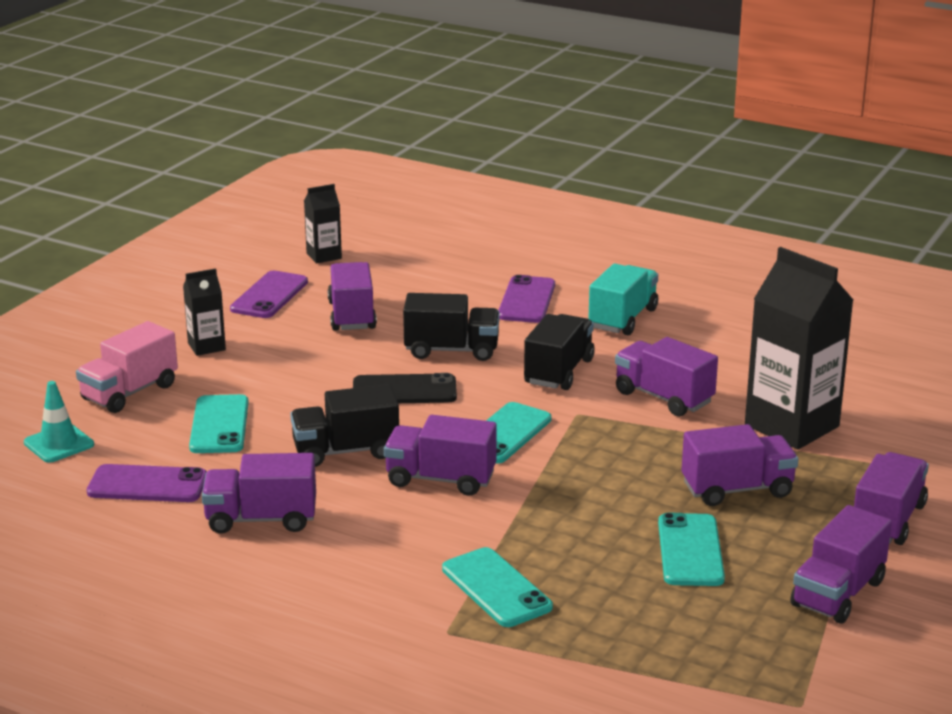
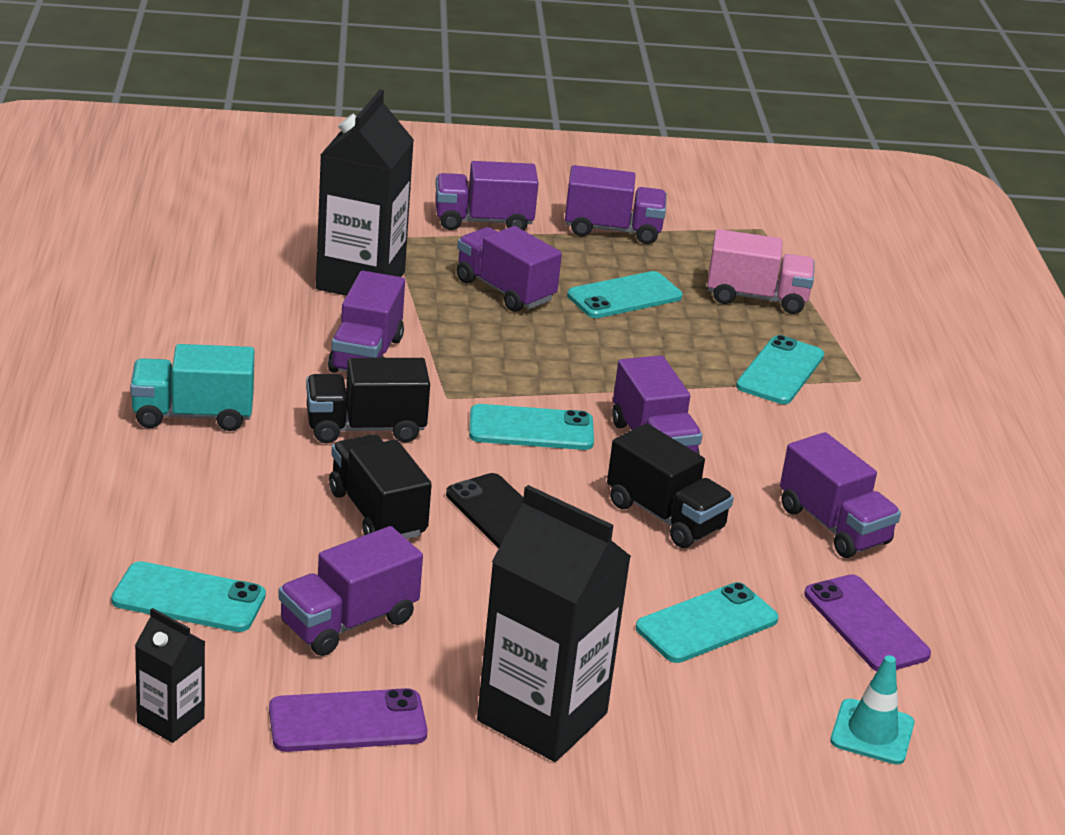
camera: 125 degrees left, 5 degrees up
(129, 392) = (713, 731): pink truck -> pink truck (756, 297)
(206, 346) = (542, 717): black carton -> black carton, size x2.05
(421, 279) = (189, 598): none -> turquoise phone
(527, 300) = (192, 494): purple phone -> none

